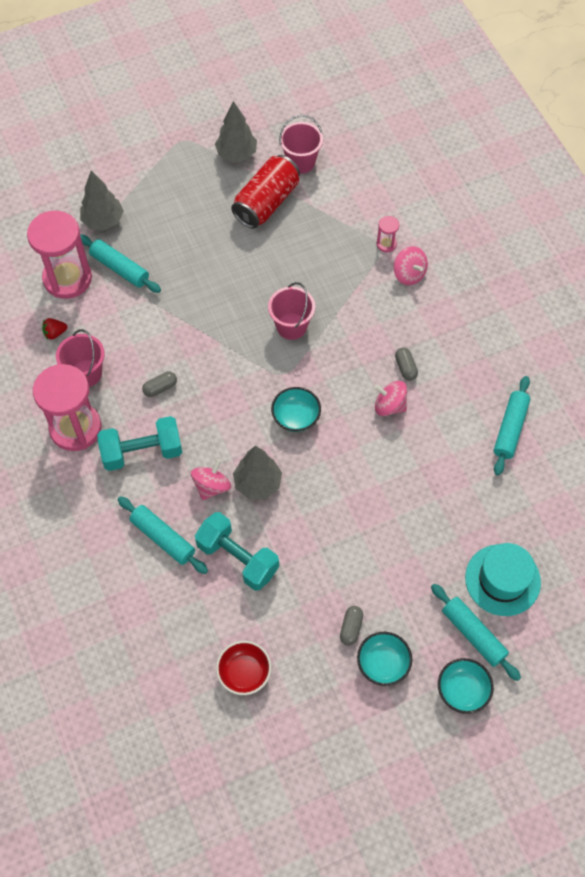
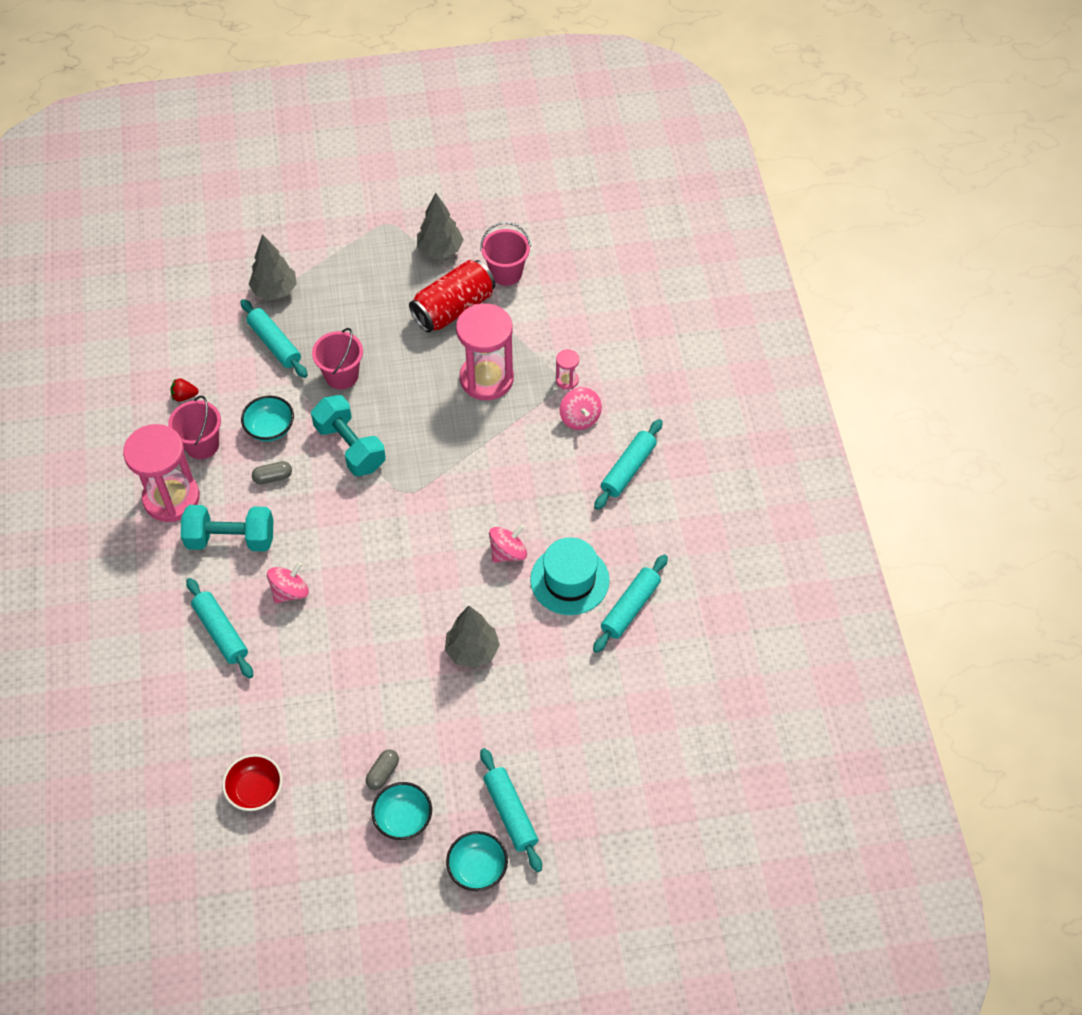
camera: 15 degrees right, 5 degrees down
(67, 278) = (217, 342): pink hourglass -> pink hourglass (486, 379)
(237, 558) = (290, 672): turquoise dumbbell -> turquoise dumbbell (350, 447)
(258, 483) = (339, 600): grey tree -> grey tree (472, 651)
(291, 326) = (433, 445): pink bucket -> pink bucket (341, 375)
(296, 417) = (403, 541): turquoise bowl -> turquoise bowl (270, 428)
(389, 406) = (508, 552): pink spinning top -> pink spinning top turned 105 degrees clockwise
(405, 368) = (540, 516): grey capsule -> none
(465, 309) = (628, 469): none -> turquoise rolling pin
(502, 580) = (563, 764): turquoise hat -> turquoise hat (569, 580)

